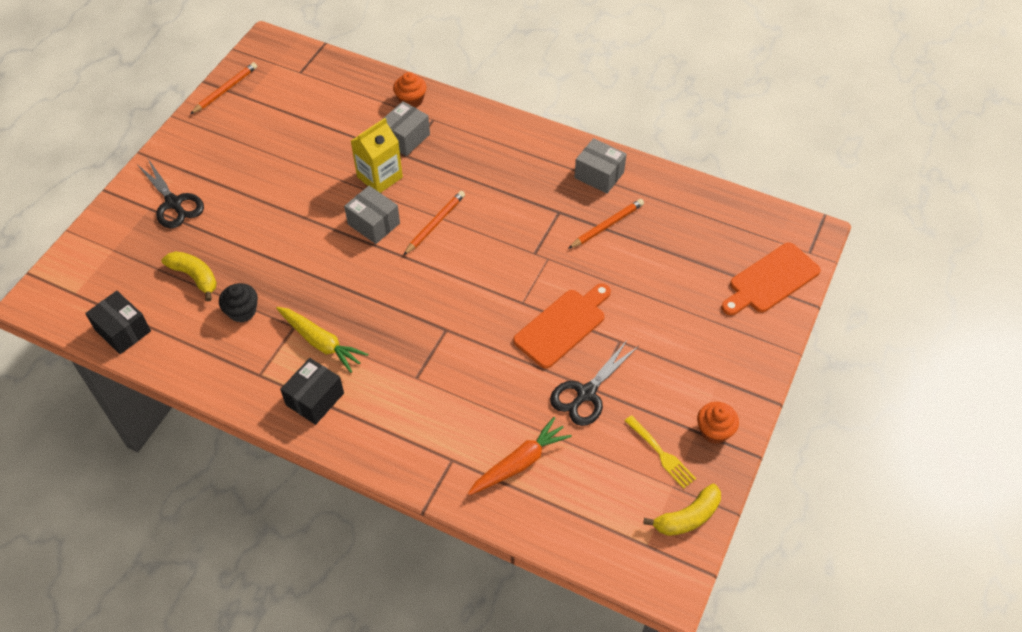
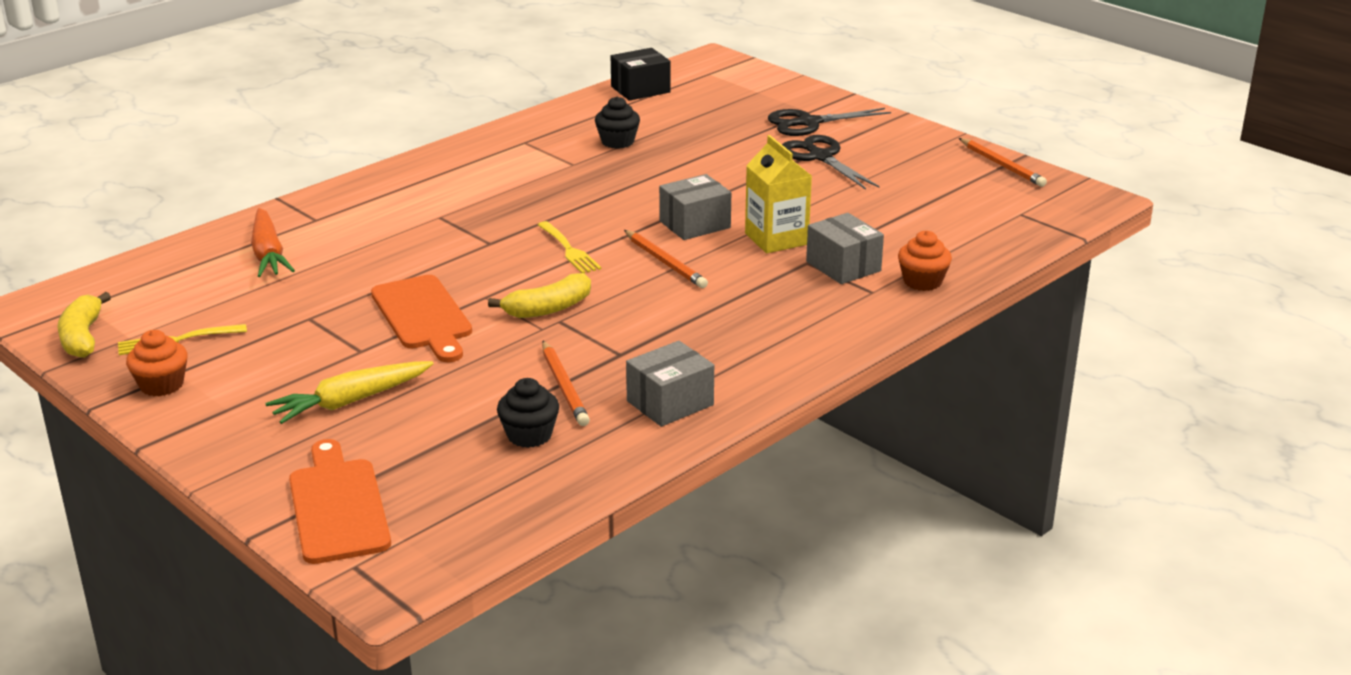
camera: 110 degrees right, 25 degrees down
(195, 277) = (686, 124): yellow banana -> yellow banana (548, 309)
(315, 399) = (466, 163): black box -> none
(321, 342) = (537, 174): yellow carrot -> yellow carrot (350, 402)
(438, 280) = (569, 250): none -> yellow fork
(586, 393) = (310, 310): black scissors -> black scissors (820, 157)
(662, 224) = (529, 435): none -> black cupcake

